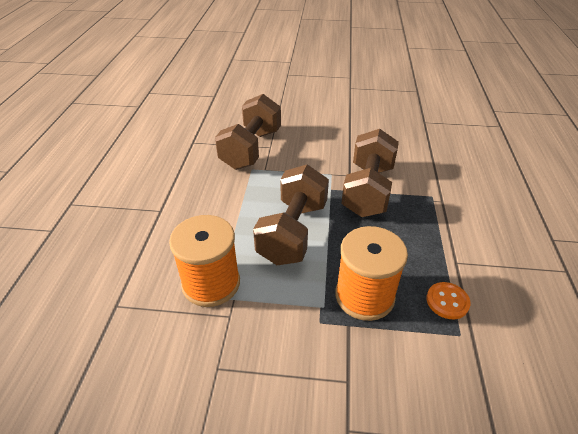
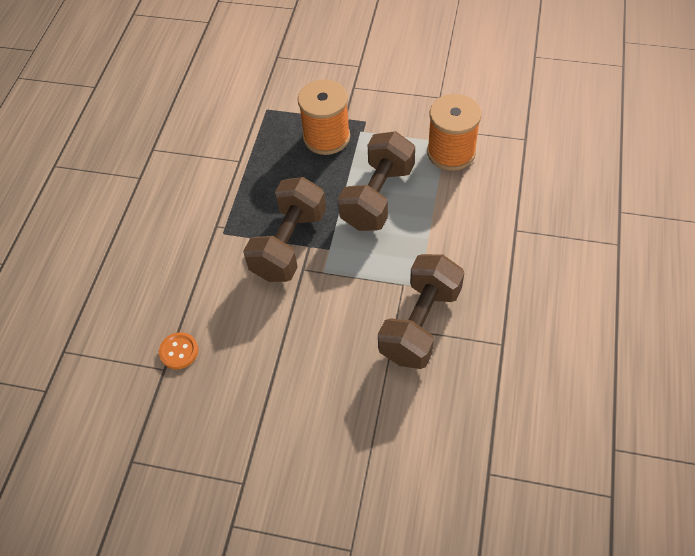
camera: 170 degrees left, 15 degrees up
(447, 301) = (264, 130): orange button -> orange button (179, 351)

